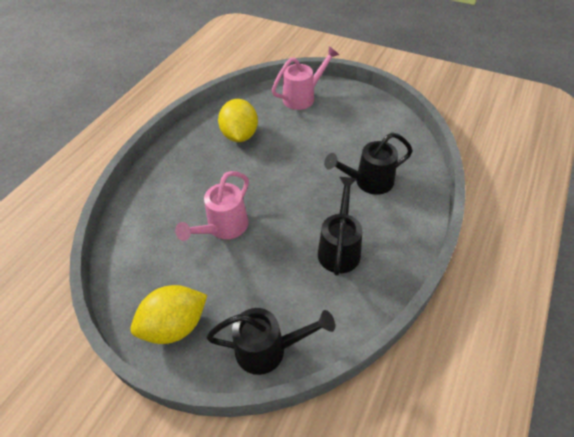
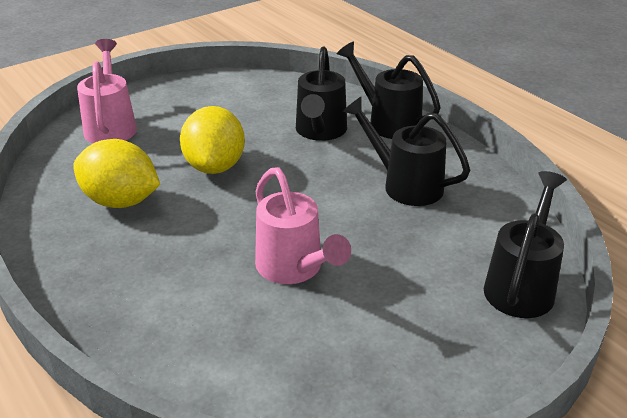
camera: 65 degrees left, 15 degrees down
(175, 326) = (440, 365): yellow lemon -> yellow lemon (215, 166)
(410, 211) = (388, 122): none -> black watering can

